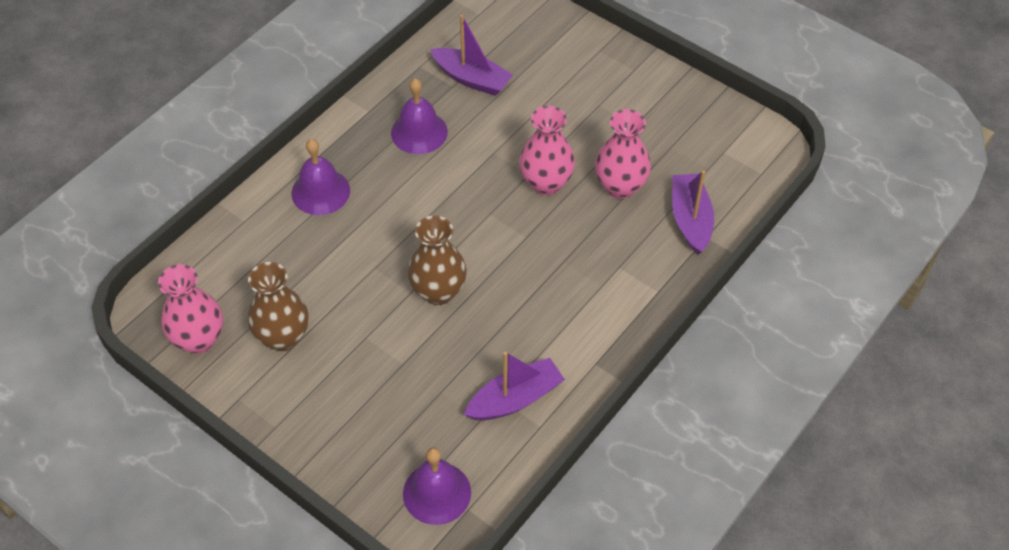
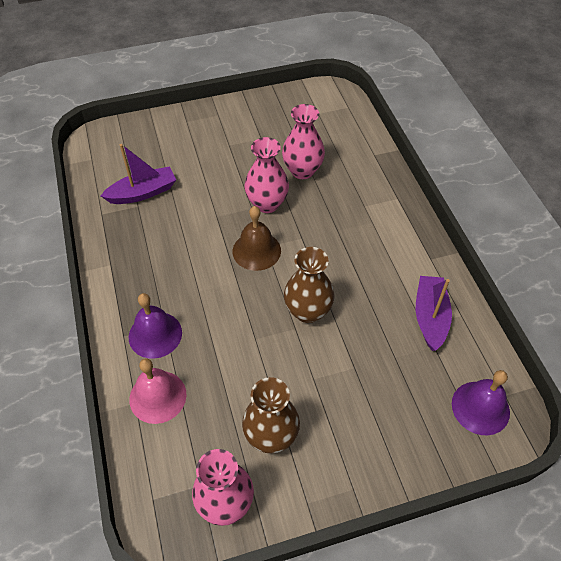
camera: 55 degrees left, 0 degrees up
(261, 233) = (158, 396): none -> pink bell
(419, 132) = (159, 246): purple bell -> none
(478, 209) = (256, 250): none -> brown bell
(690, 219) = (355, 154): purple boat -> none

